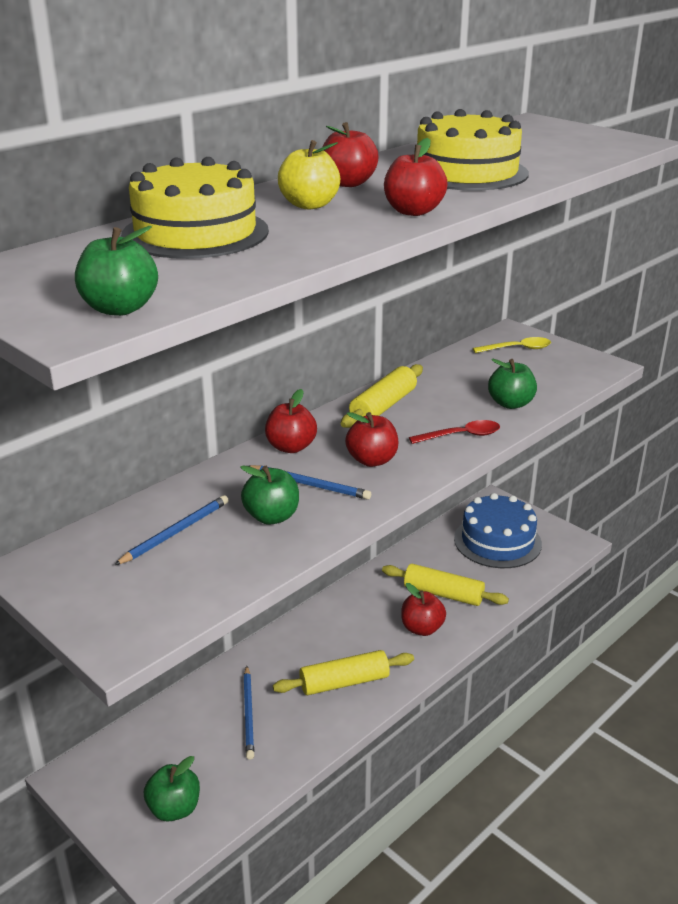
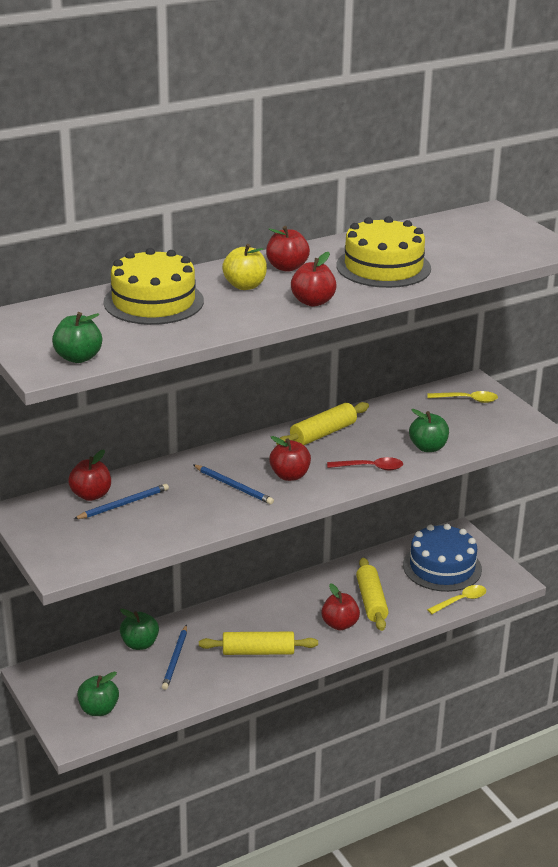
camera: 15 degrees right, 0 degrees up
(272, 516) = (195, 505): green apple -> green apple (140, 644)
(291, 447) = (234, 455): red apple -> red apple (91, 495)
(443, 594) = (371, 601): yellow rolling pin -> yellow rolling pin turned 45 degrees clockwise
(536, 574) = (461, 601): none -> yellow spoon

